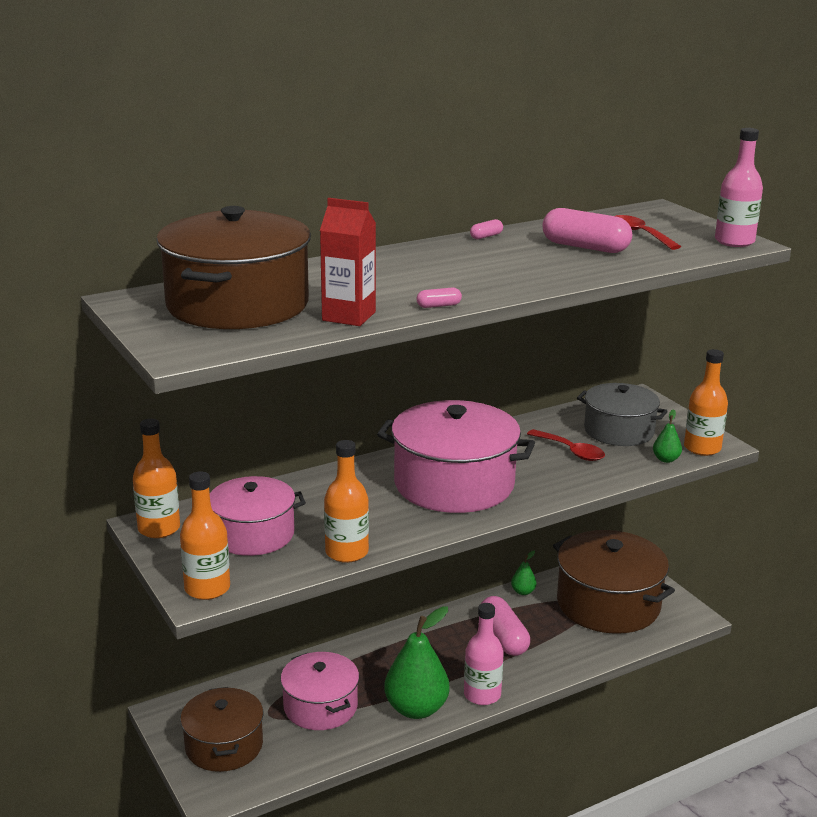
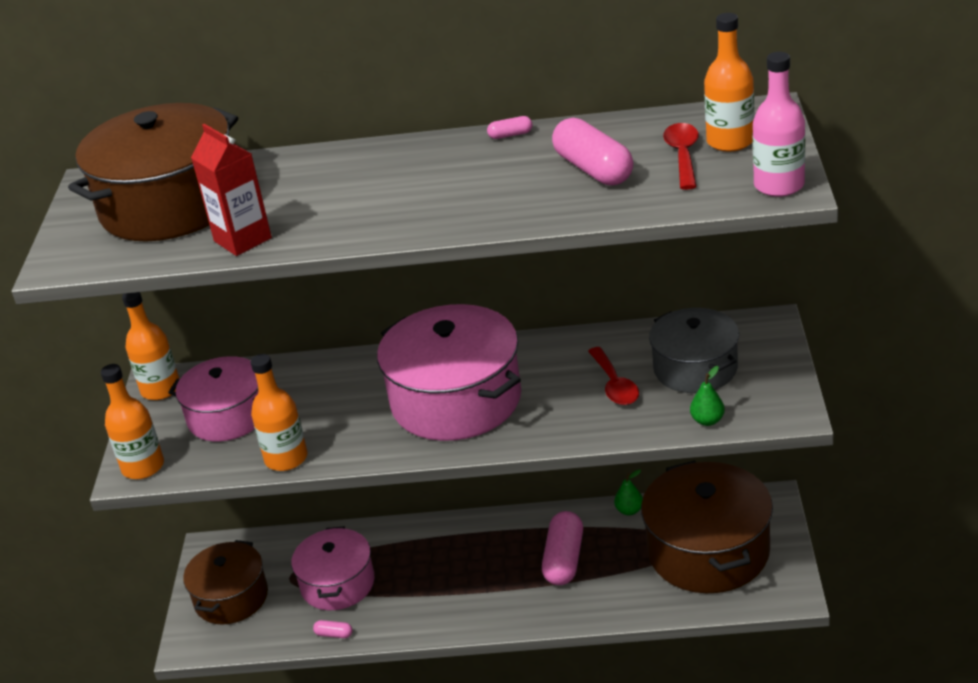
camera: 35 degrees right, 10 degrees up
(416, 709) = (418, 614): green pear -> none
(438, 306) = (338, 239): pink capsule -> pink capsule (334, 634)
(482, 695) = (491, 618): pink bottle -> none
(702, 448) = (766, 414): orange bottle -> orange bottle (730, 141)

